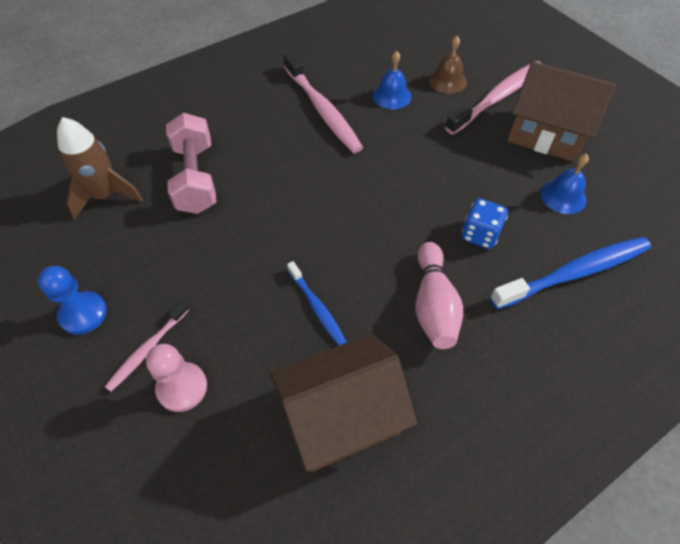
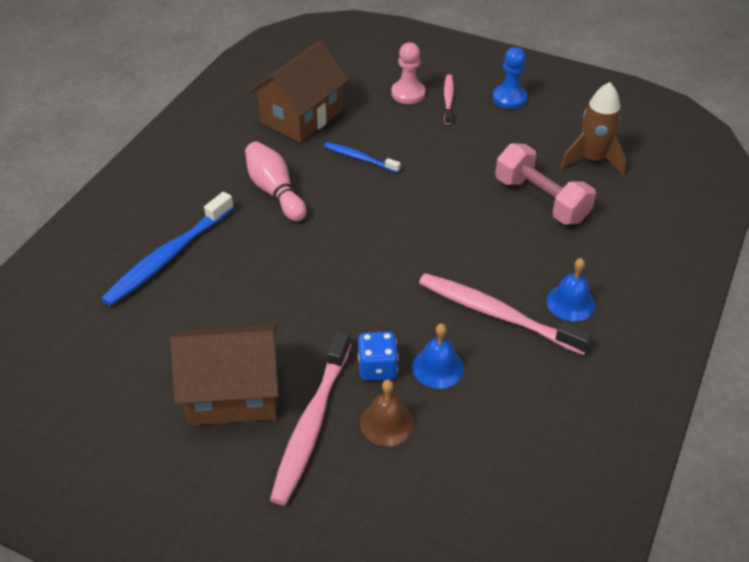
camera: 150 degrees right, 10 degrees down
(480, 234) = (262, 255): blue dice -> blue dice (377, 368)
(563, 196) = (194, 324): blue bell -> blue bell (570, 302)

